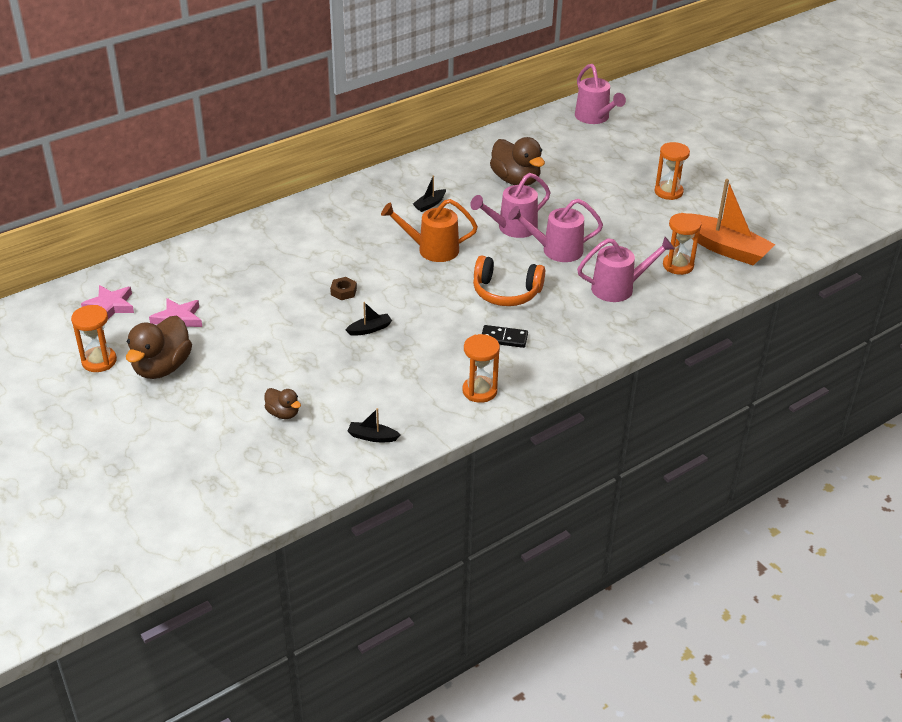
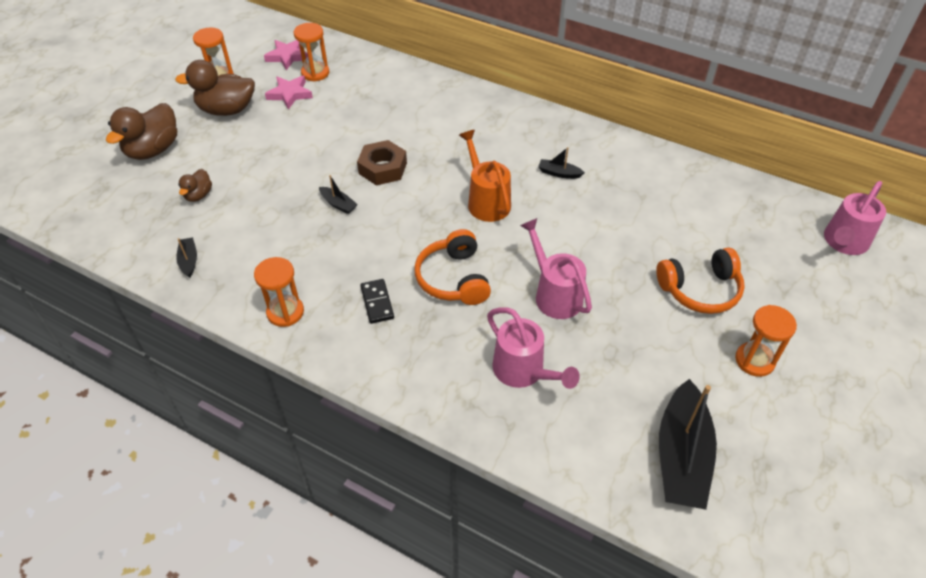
camera: 65 degrees right, 10 degrees up
(343, 291) = (383, 168): brown nut -> brown nut, size x1.84
(512, 228) = (566, 246): pink watering can -> none
(516, 180) = (656, 219): brown duck -> brown duck (153, 150)
(596, 188) = (700, 290): none -> orange headphones
(678, 265) = (608, 416): orange hourglass -> orange hourglass (315, 73)
(724, 248) = (681, 456): orange boat -> black boat

